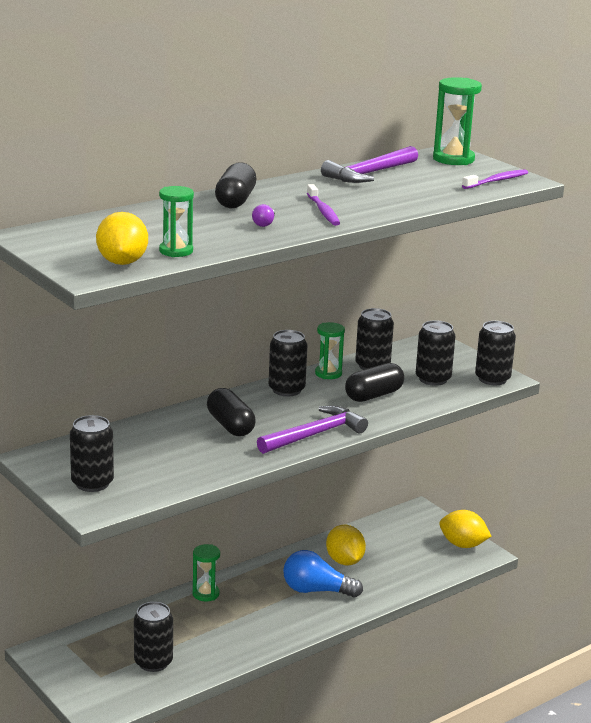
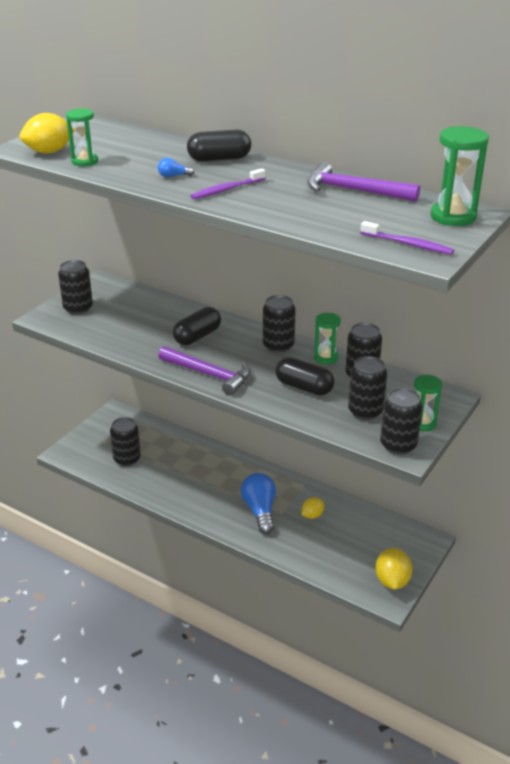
camera: 70 degrees right, 10 degrees up
(206, 594) = (220, 458): green hourglass -> green hourglass (422, 423)
(264, 223) = (173, 176): purple light bulb -> blue light bulb
(344, 561) = (312, 515): yellow lemon -> yellow lemon, size x0.61

